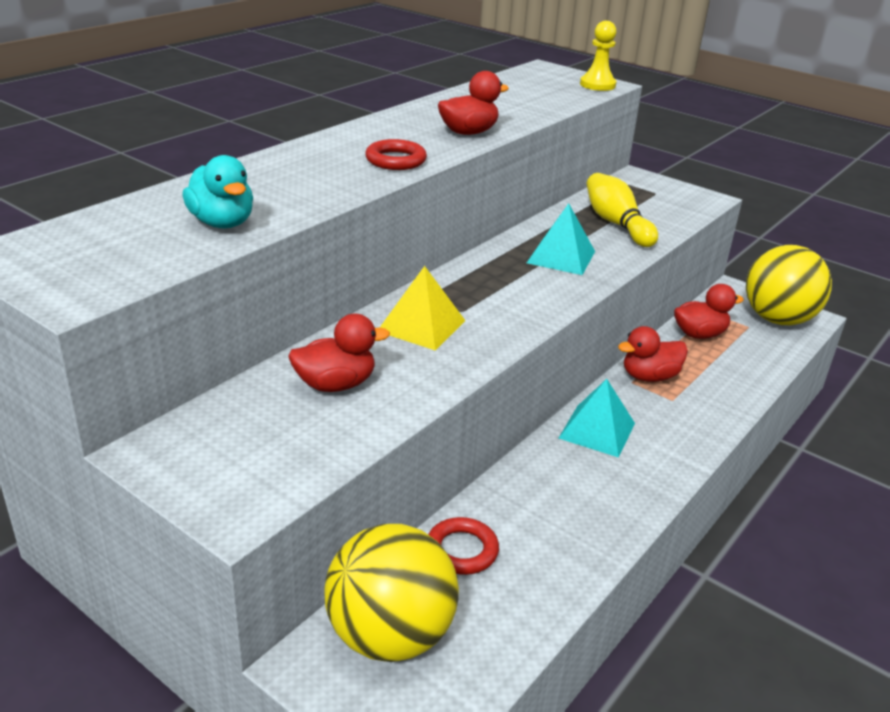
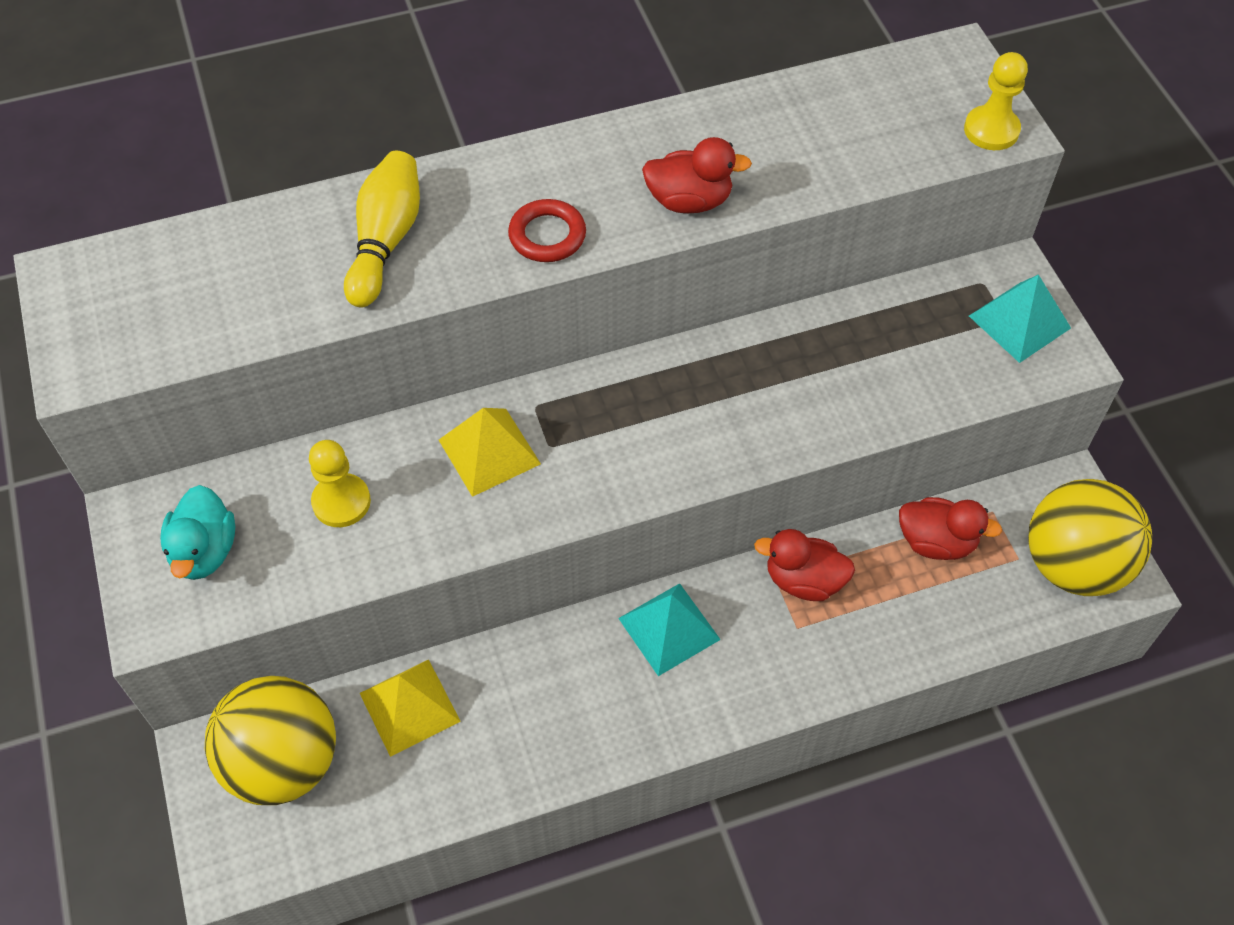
camera: 35 degrees right, 25 degrees up
(222, 223) = (277, 296): turquoise duck -> turquoise duck (204, 551)
(335, 384) = (341, 502): red duck -> yellow pawn
(462, 550) = (410, 707): red ring -> yellow pyramid
(561, 257) = (746, 400): turquoise pyramid -> turquoise pyramid (1019, 322)
(616, 224) = (881, 363): yellow bowling pin -> yellow bowling pin (385, 241)

